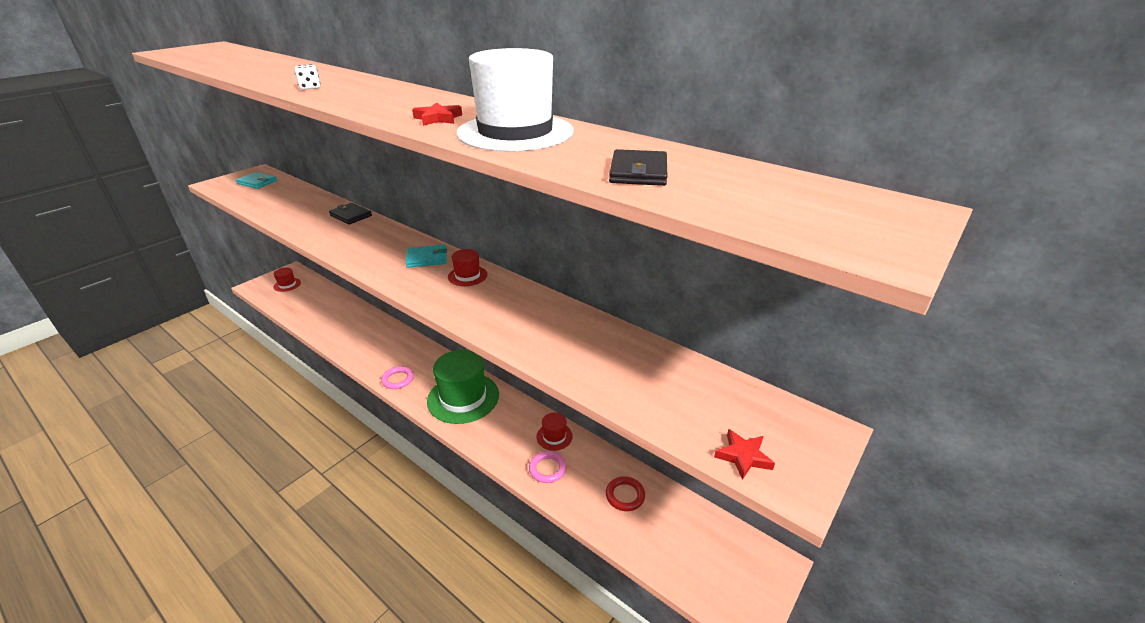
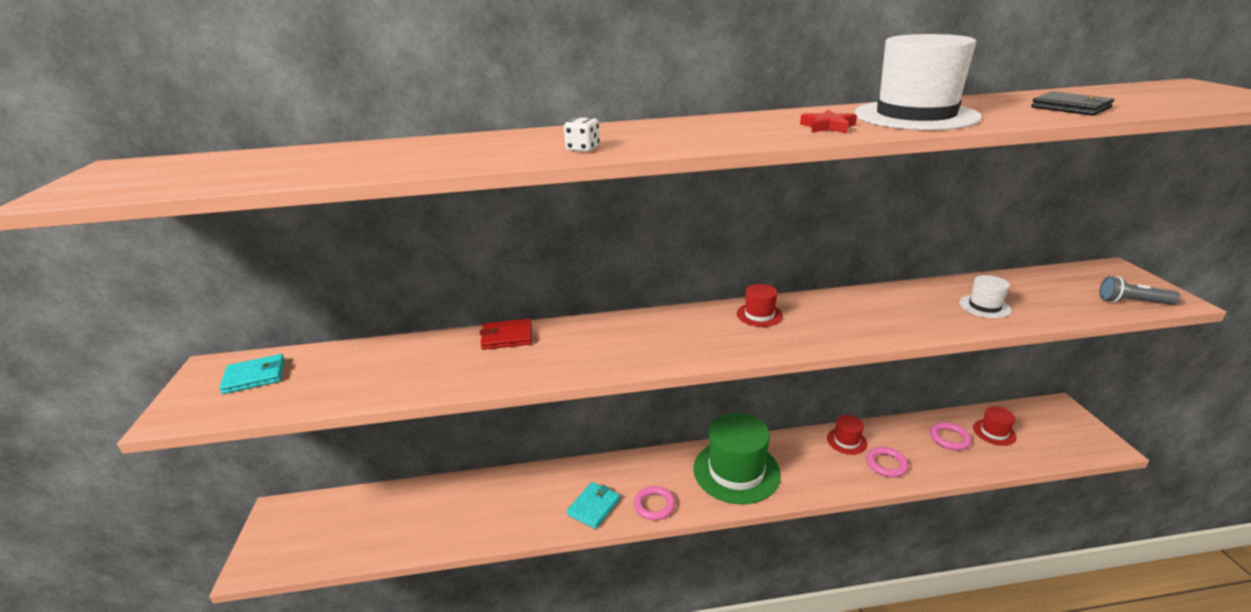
camera: 45 degrees left, 5 degrees down
(287, 285) = (308, 528): red hat -> red hat (994, 432)
(351, 215) = (507, 337): black wallet -> red wallet
(427, 258) = (691, 323): turquoise wallet -> turquoise wallet (594, 507)
(608, 366) = (984, 306): none -> white hat
(625, 495) = (949, 438): red ring -> pink ring
(743, 456) = (1132, 302): red star -> grey flashlight

